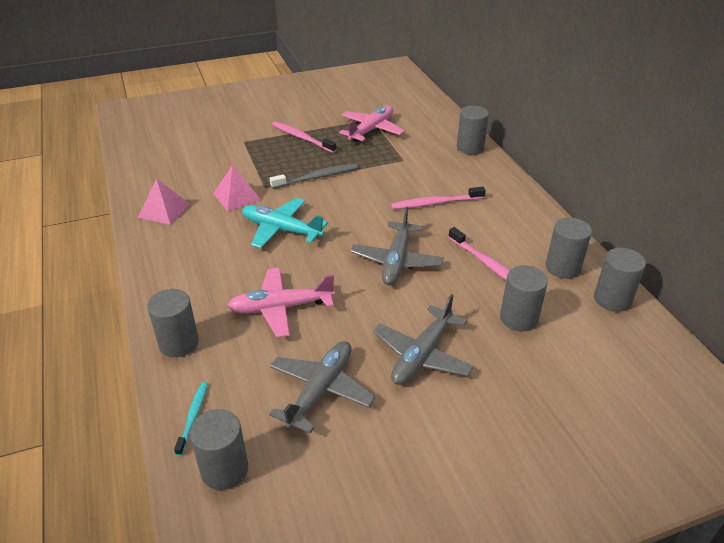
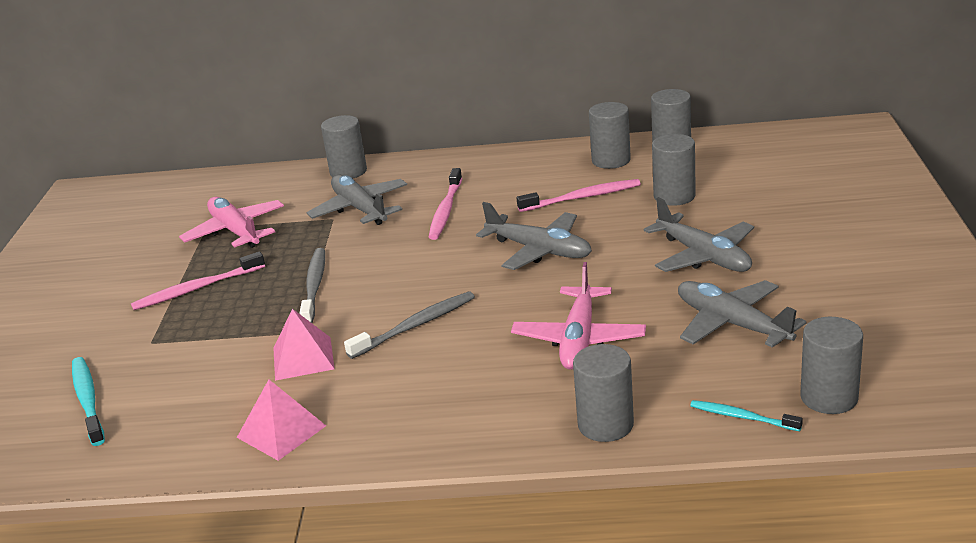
camera: 65 degrees left, 10 degrees down
(187, 141) = (88, 400): none -> turquoise toothbrush
(281, 229) = (416, 326): turquoise plane -> grey toothbrush
(420, 167) = (360, 209): none -> grey plane

